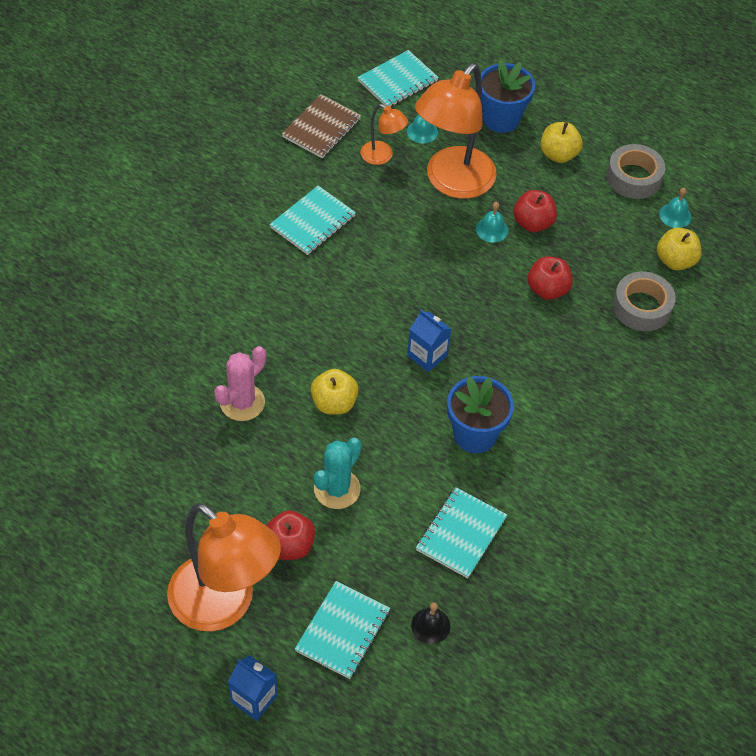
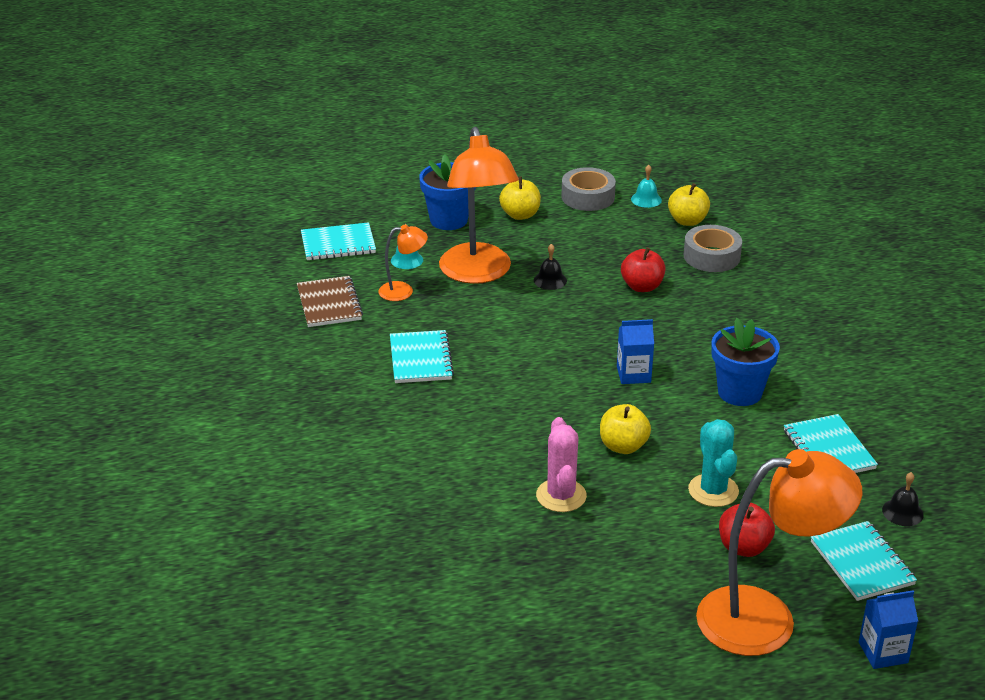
camera: 45 degrees left, 20 degrees down
(398, 81) = (338, 244): turquoise notebook -> turquoise notebook turned 75 degrees clockwise
(492, 229) = (550, 280): turquoise bell -> black bell
(533, 223) = (569, 259): red apple -> none

